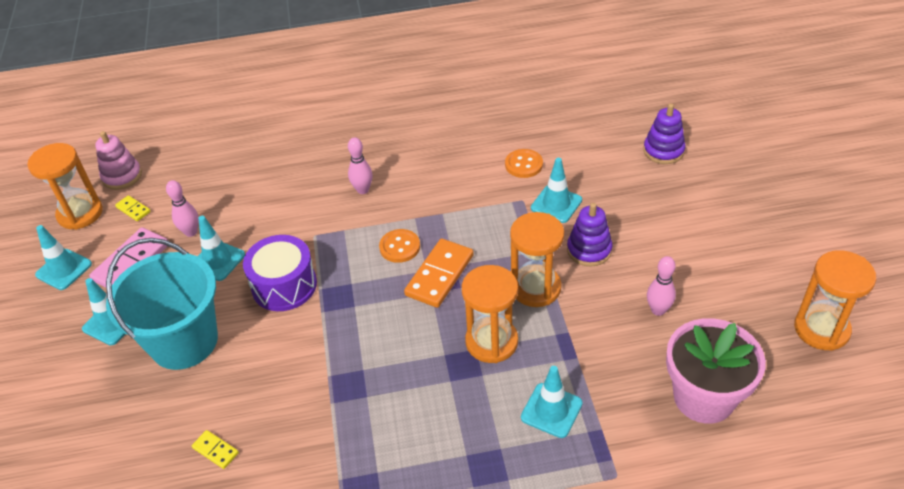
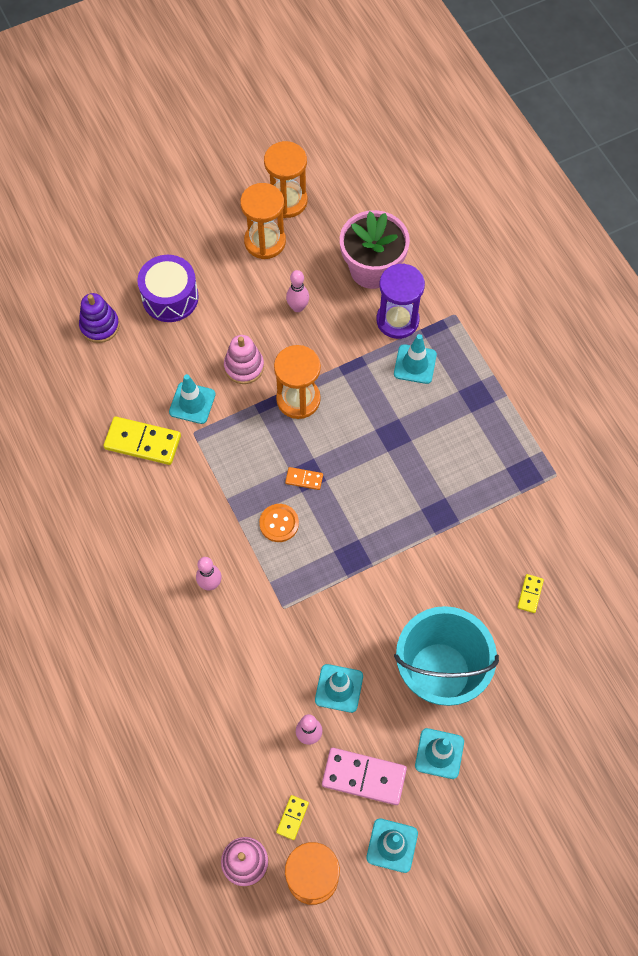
camera: 110 degrees left, 20 degrees up
(284, 285) = (352, 610): purple drum -> purple drum (170, 297)
(439, 275) = (304, 479): orange domino -> orange domino, size x0.50
(491, 342) = (364, 420): orange hourglass -> orange hourglass (265, 242)
(523, 164) = (142, 442): orange button -> yellow domino
(589, 250) = (244, 366): purple stacking toy -> pink stacking toy
(620, 407) = (397, 320): none -> purple hourglass

